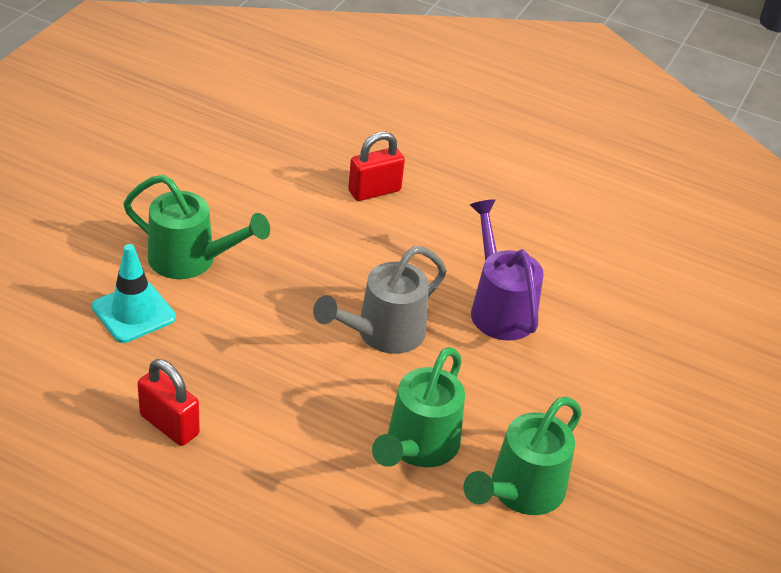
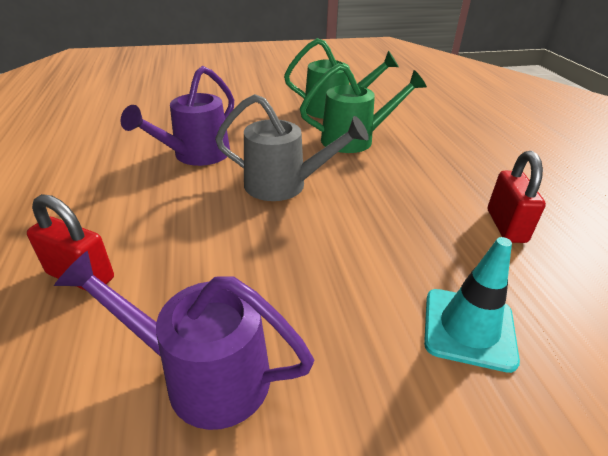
camera: 125 degrees left, 5 degrees down
(191, 260) = (349, 342): green watering can -> none
(239, 203) = (203, 375): none -> purple watering can

